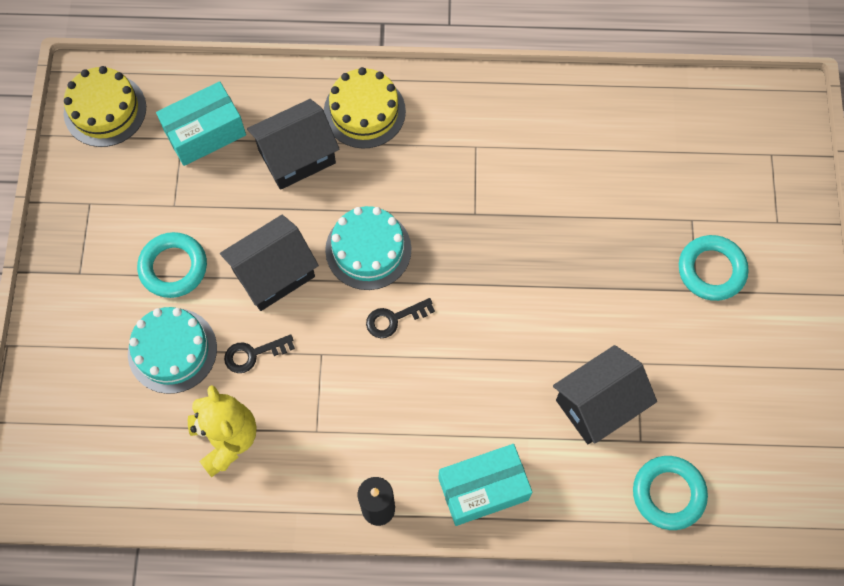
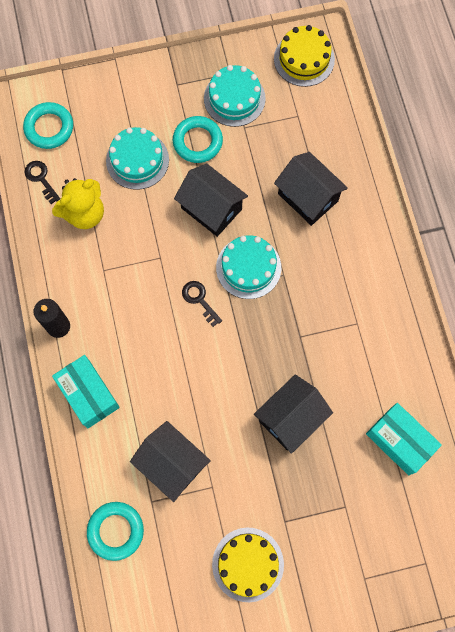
camera: 75 degrees right, 5 degrees up
(128, 207) = (234, 98): none -> turquoise cake
(205, 133) = (307, 130): turquoise box -> turquoise box (399, 441)
(253, 354) = (148, 213): black key -> black key (41, 179)
(364, 111) = (360, 234): yellow cake -> yellow cake (248, 564)
(573, 251) = (290, 418): none -> black house
(711, 270) = (305, 530): turquoise ring -> turquoise ring (49, 128)

